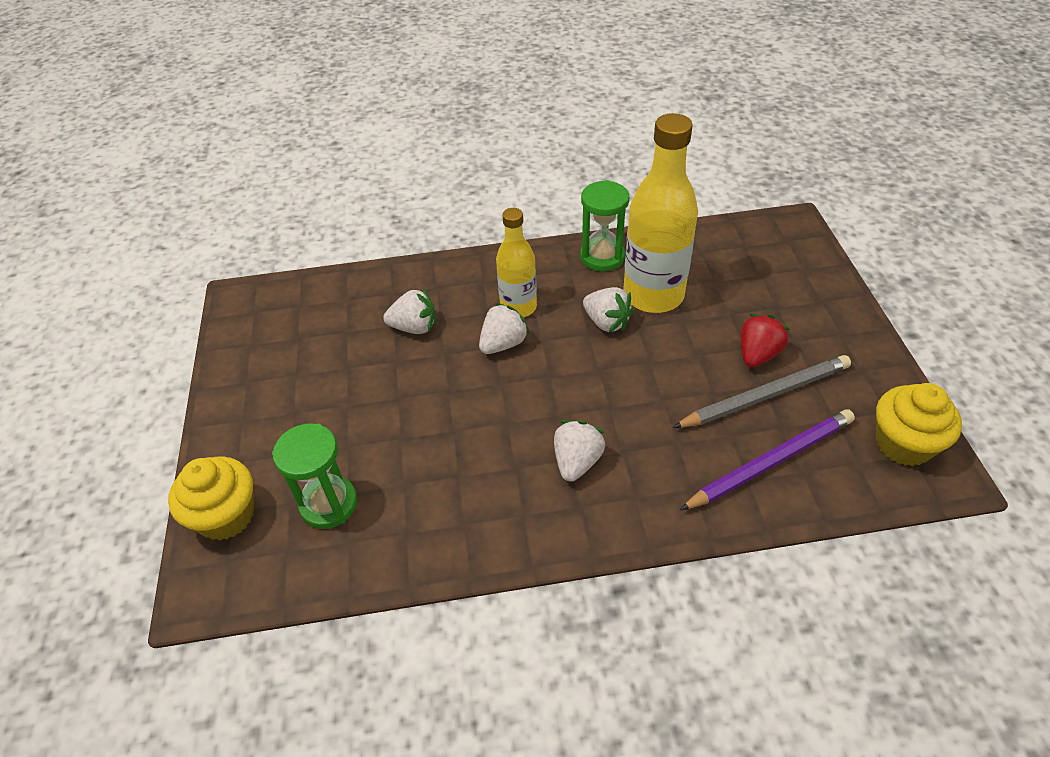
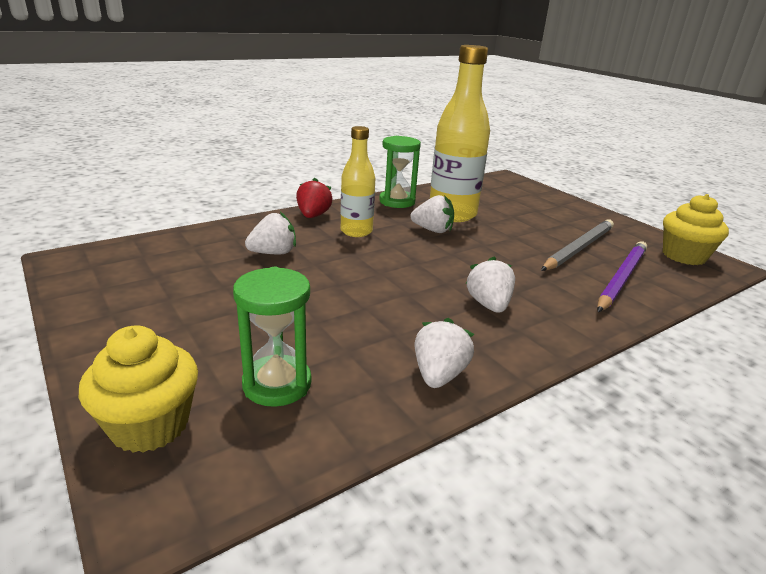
camera: 30 degrees left, 20 degrees down
(503, 344) = (362, 251): white strawberry -> white strawberry (439, 375)
(757, 354) = (551, 231): red strawberry -> red strawberry (313, 216)

